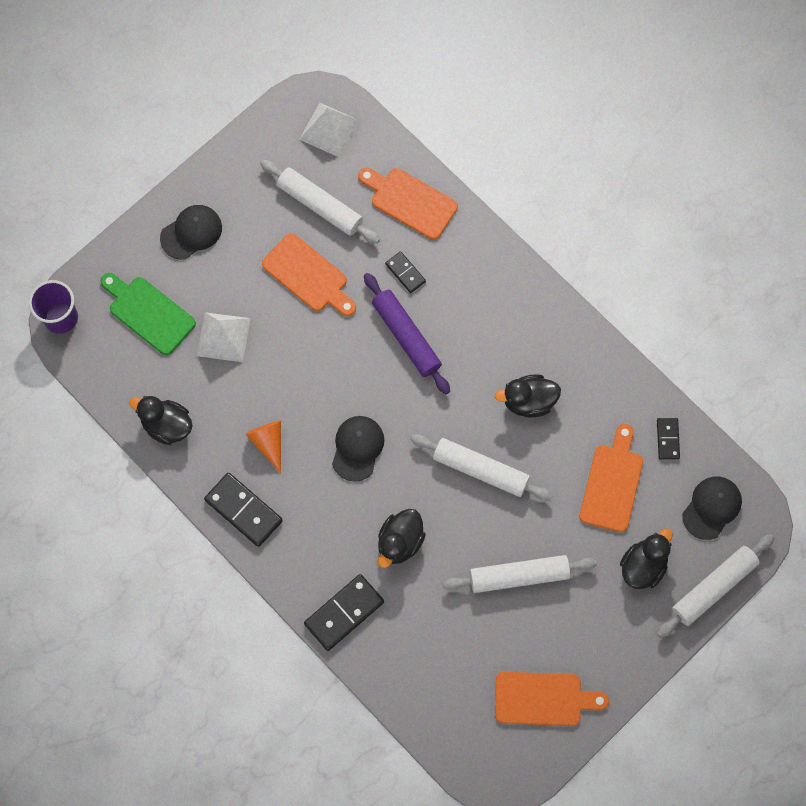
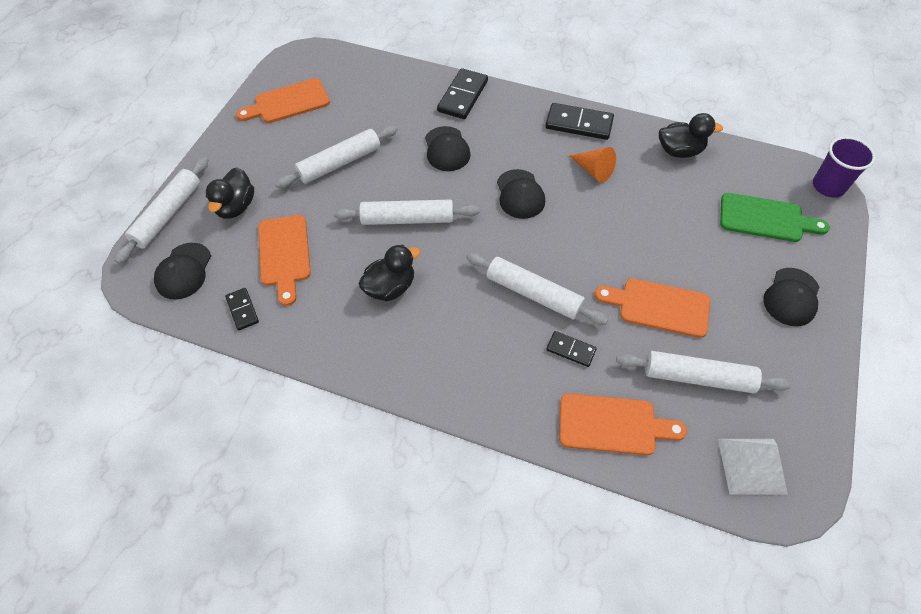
camera: 155 degrees right, 15 degrees down
(223, 337) = (690, 227): white pyramid -> none
(400, 542) = (447, 149): black duck -> black cap
(406, 336) = (533, 294): purple rolling pin -> white rolling pin

